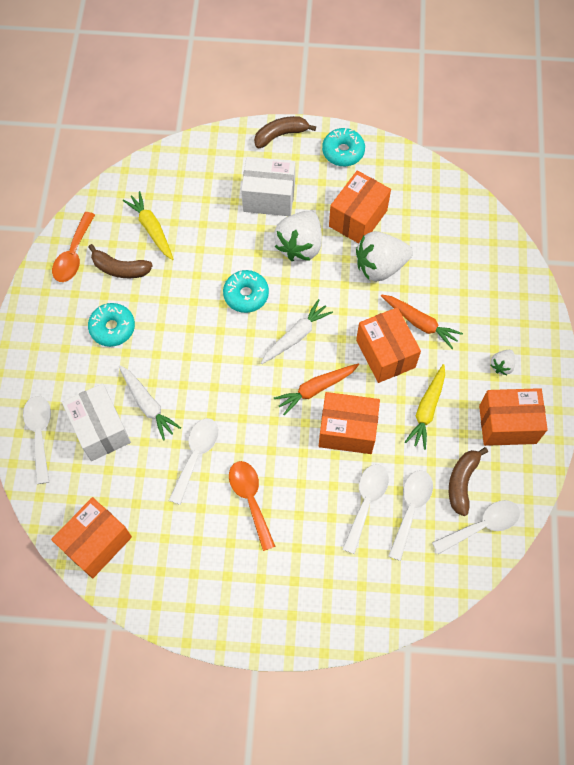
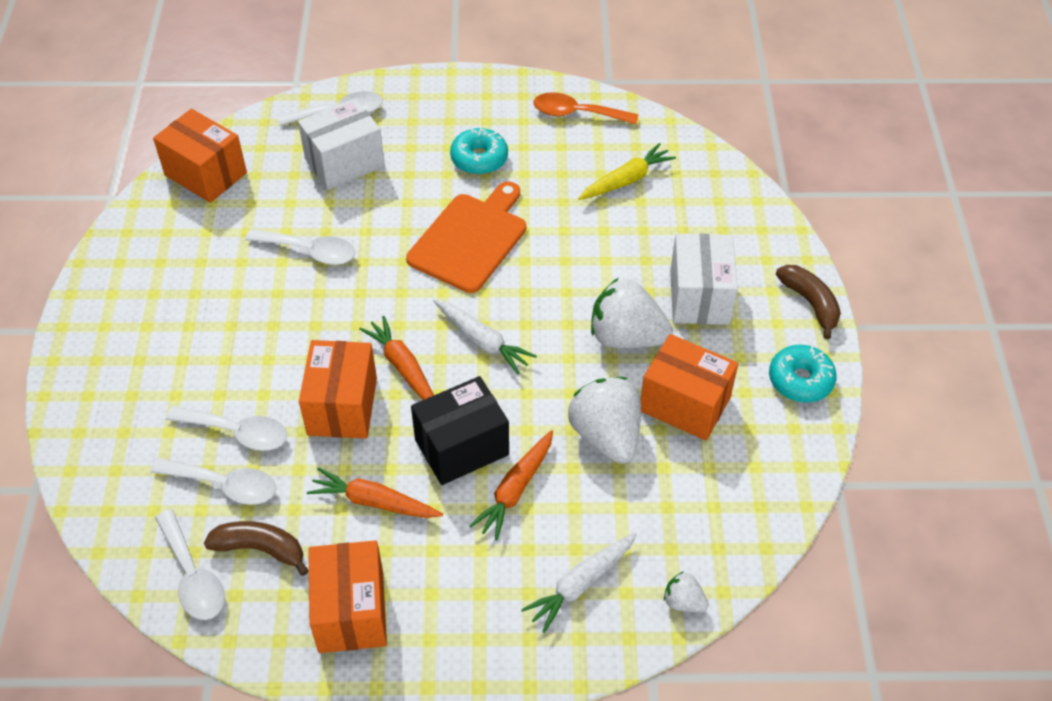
camera: 85 degrees right, 15 degrees down
(120, 268) = (563, 157): brown banana -> none
(147, 404) = (377, 200): white carrot -> white carrot (580, 584)
(198, 338) = (471, 239): none -> orange cutting board
(246, 295) = (540, 283): turquoise donut -> none
(250, 499) = (249, 308): orange spoon -> none
(385, 353) = (462, 447): orange box -> black box
(427, 410) = (374, 502): yellow carrot -> orange carrot
(501, 365) = (450, 603): white strawberry -> white strawberry (683, 602)

